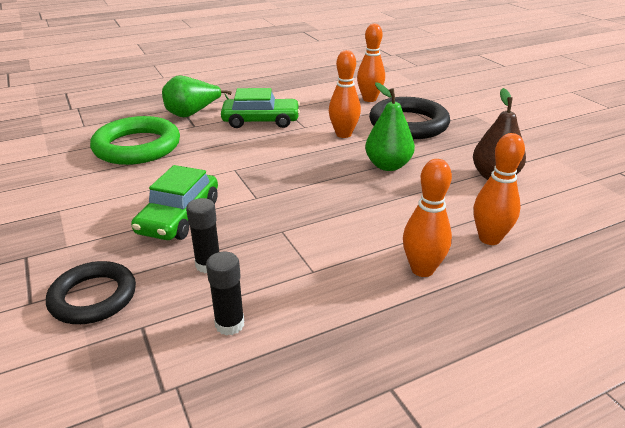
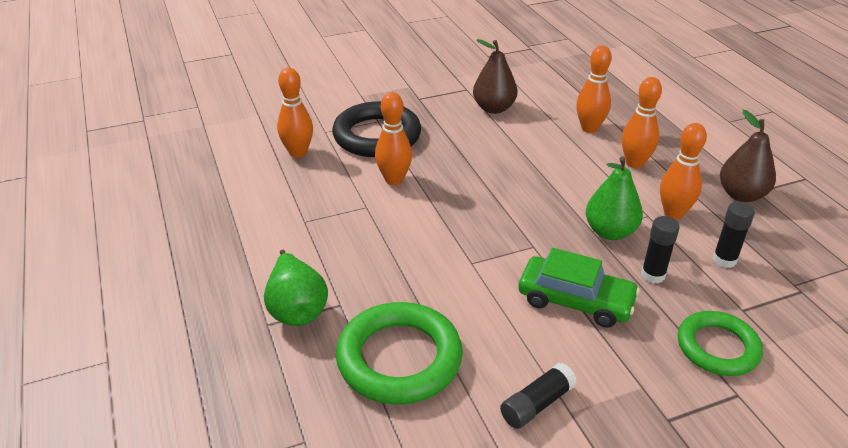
camera: 85 degrees left, 5 degrees up
(73, 196) = (536, 404): none -> black glue stick
(93, 297) = (717, 347): black ring -> green ring
(261, 121) = (340, 241): green car -> none
(319, 292) = (673, 213): none -> orange bowling pin
(375, 366) = (741, 195): none -> brown pear
(388, 165) = (470, 159): green pear -> green pear (610, 232)

